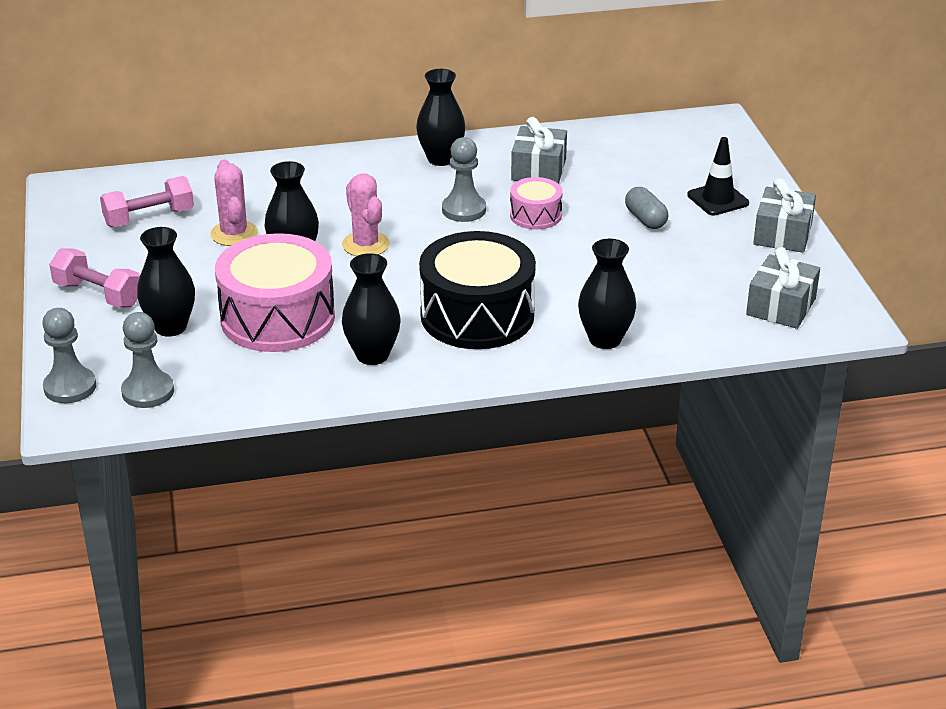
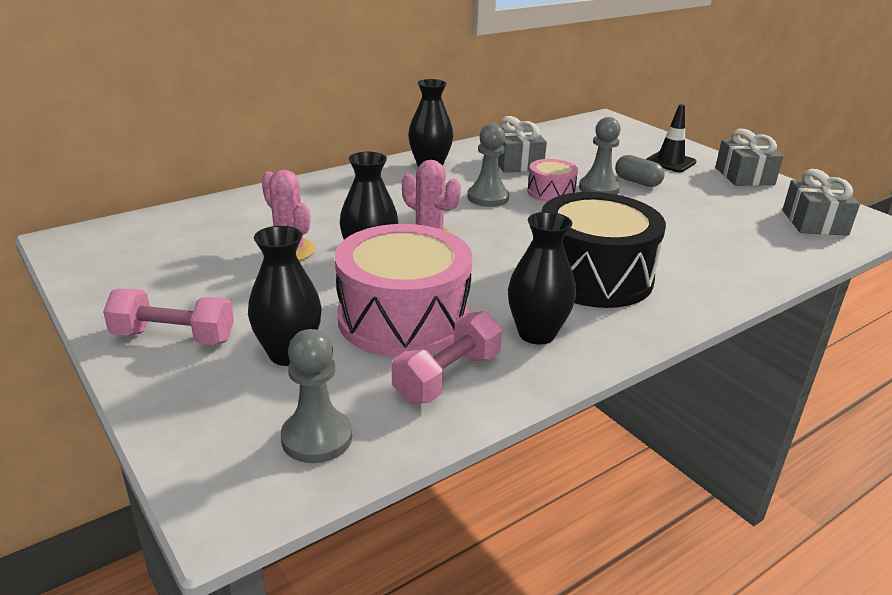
camera: 25 degrees left, 5 degrees down
(70, 387) = (205, 460): grey pawn -> grey pawn (599, 189)
(149, 218) = (185, 252): pink dumbbell -> pink dumbbell (447, 377)
(605, 339) = (723, 273): black vase -> none

